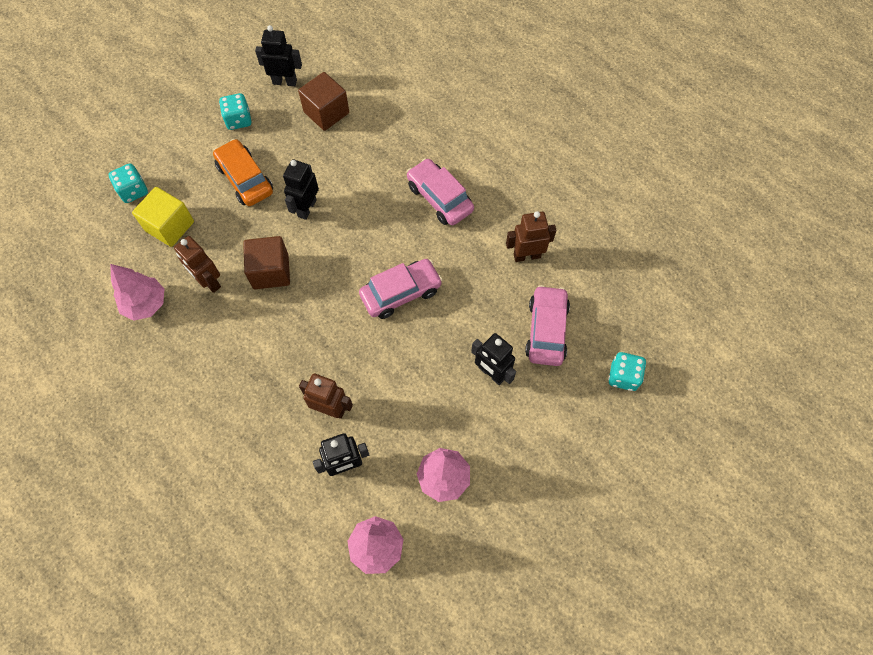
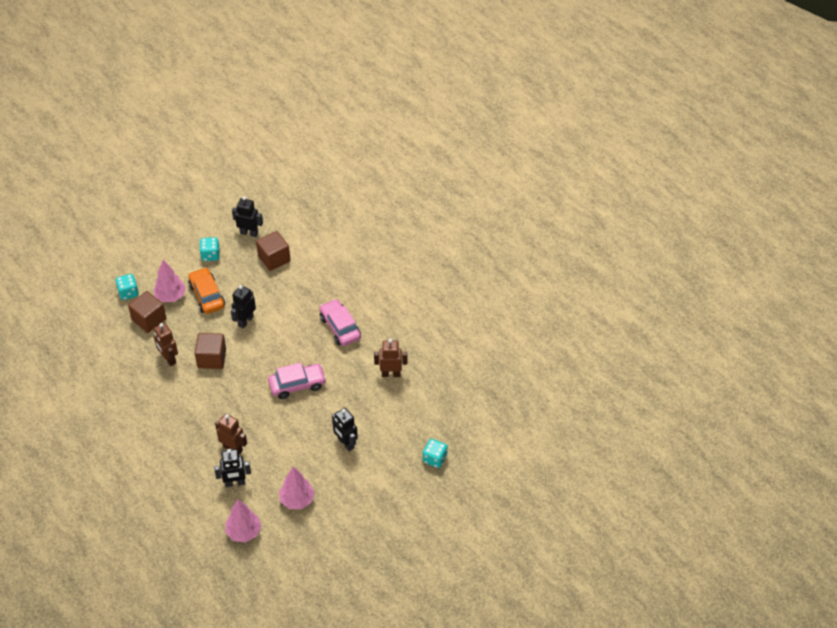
camera: 10 degrees right, 15 degrees down
(146, 304) = (123, 367): pink tree -> pink tree (170, 296)
(170, 226) = (149, 319): yellow cube -> brown cube
(546, 330) = (391, 423): pink car -> none

